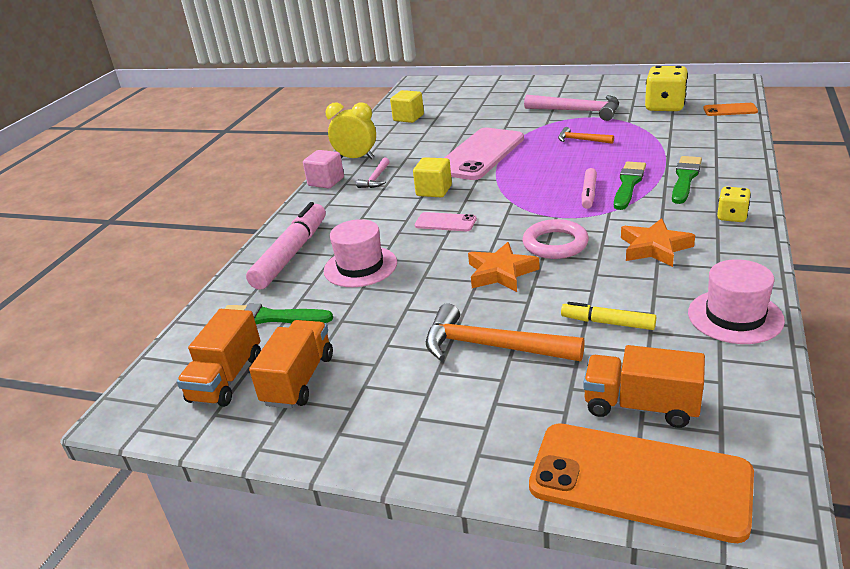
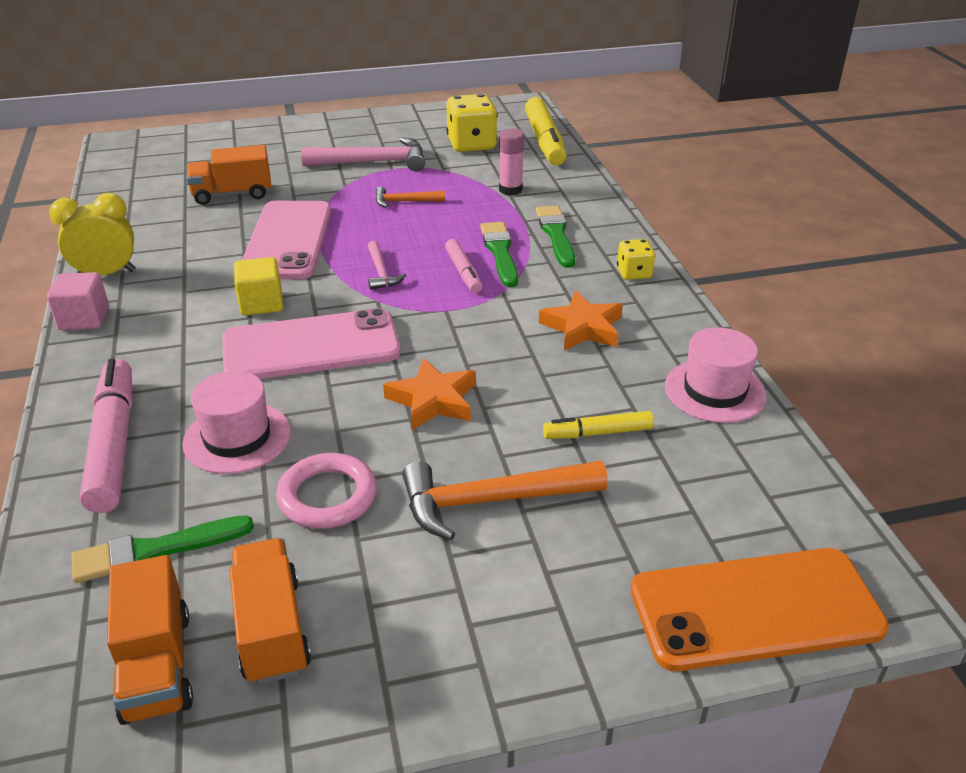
camera: 35 degrees left, 5 degrees up
(376, 178) = (161, 300): pink hammer -> pink hammer (381, 272)
(408, 118) = (143, 199): yellow cube -> none
(445, 222) = (311, 346): pink phone -> pink phone, size x2.14
(555, 244) = (470, 347): pink ring -> pink ring (327, 496)
(641, 406) = (699, 522): orange truck -> orange truck (232, 194)
(672, 142) = (510, 190): none -> pink glue stick
(730, 110) = (545, 141): orange phone -> yellow marker

